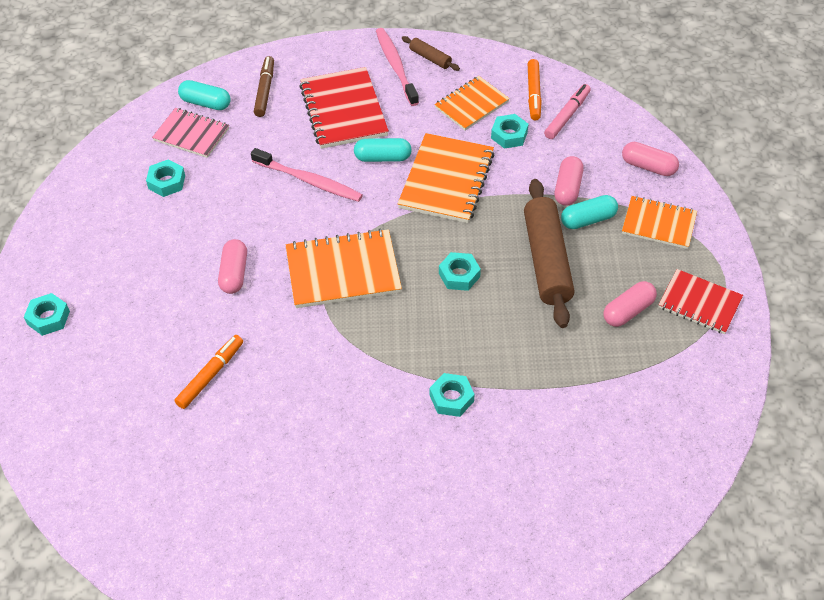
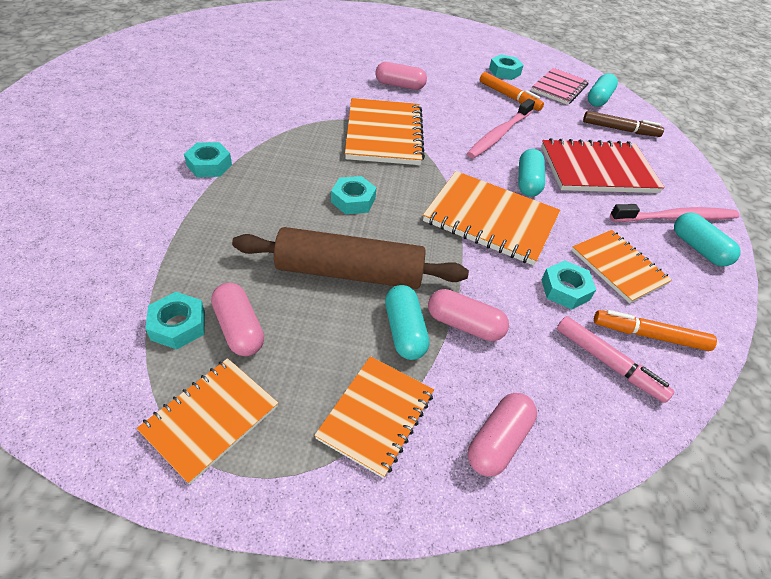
camera: 95 degrees right, 5 degrees down
(48, 318) = (385, 21): turquoise nut -> turquoise nut (178, 325)
(210, 375) = (306, 64): orange marker -> orange marker (509, 97)
(430, 58) = (698, 248): brown rolling pin -> turquoise capsule
(699, 303) = (211, 419): red notebook -> orange notebook

